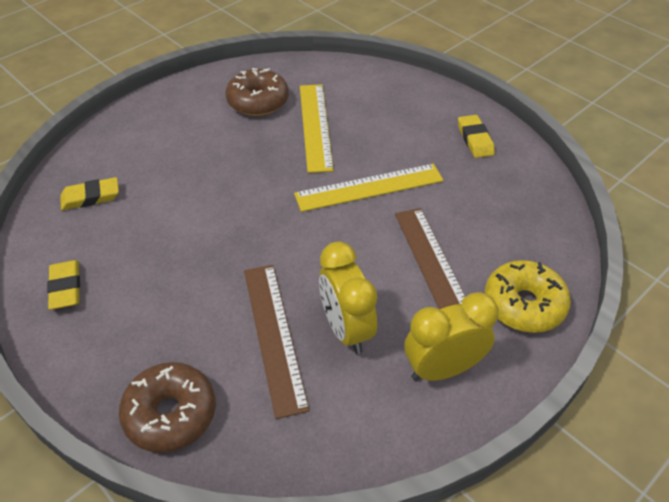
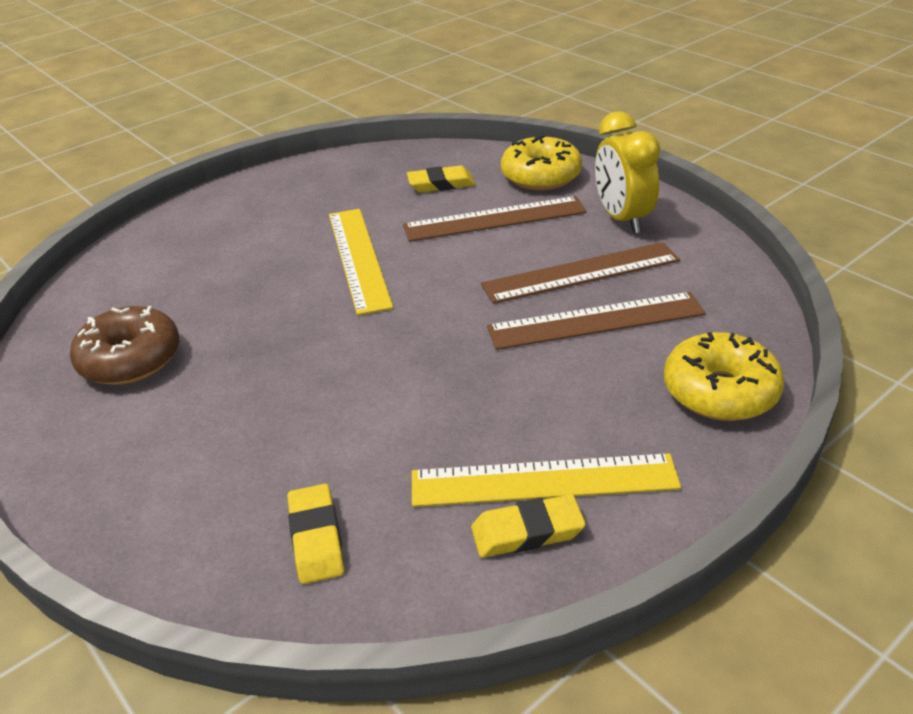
camera: 85 degrees left, 10 degrees down
(170, 414) = (720, 391): brown donut -> yellow donut
(315, 126) = (219, 302): yellow ruler -> yellow ruler (543, 481)
(346, 329) = (581, 272): yellow clock -> brown ruler
(475, 139) = (293, 188): yellow eraser -> yellow eraser (441, 184)

